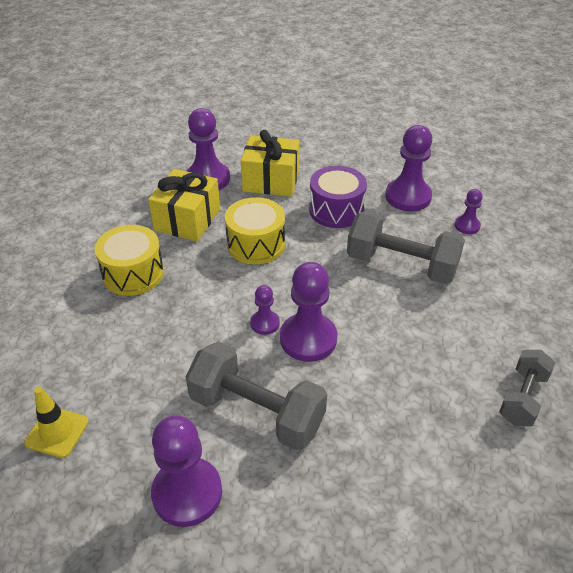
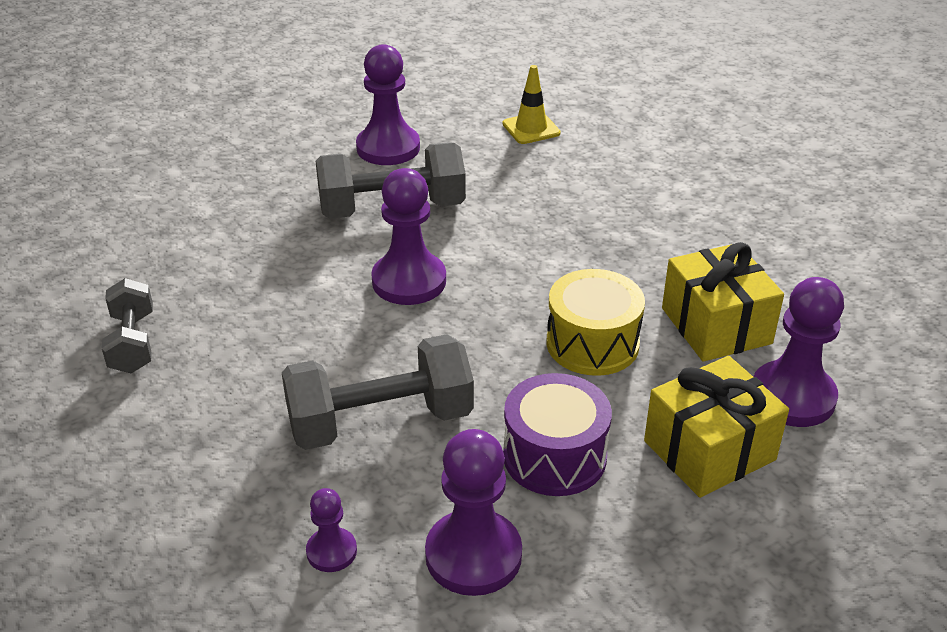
camera: 140 degrees right, 5 degrees down
(133, 273) = (668, 242): yellow drum -> none
(265, 323) = (470, 271): purple pawn -> none

